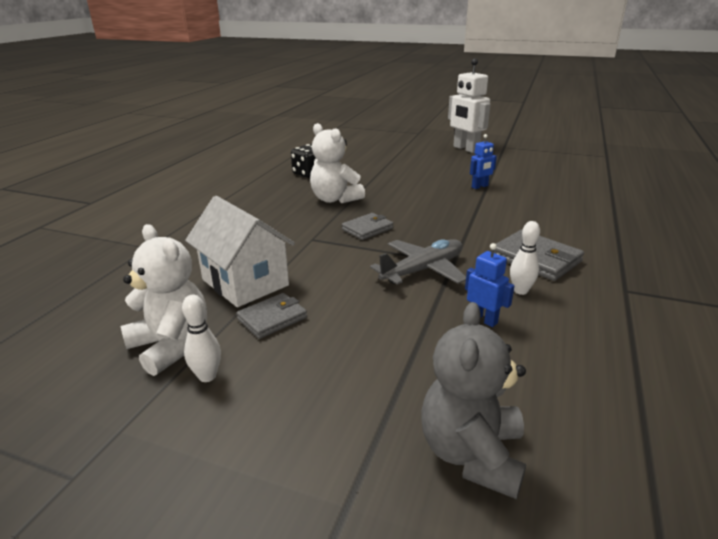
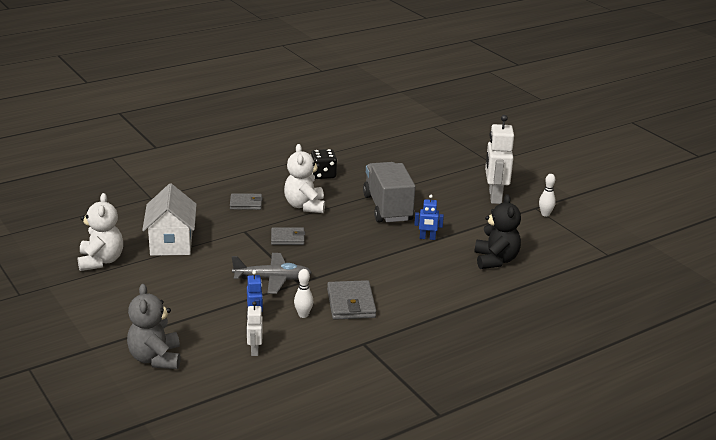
camera: 35 degrees right, 0 degrees up
(207, 376) = (99, 281): white bowling pin -> white bowling pin (545, 214)
(272, 318) = (158, 269): grey wallet -> grey wallet (246, 203)
(407, 178) = (387, 208): none -> grey truck
(471, 454) = (155, 358): grey teddy bear -> grey teddy bear turned 60 degrees counterclockwise
(556, 183) = (495, 260): none -> black teddy bear
(557, 359) = (254, 350): none -> white robot

